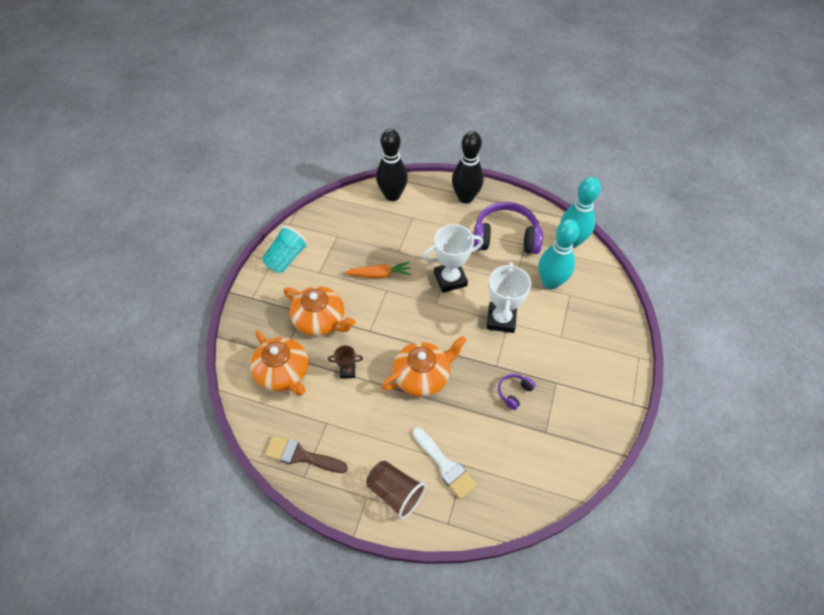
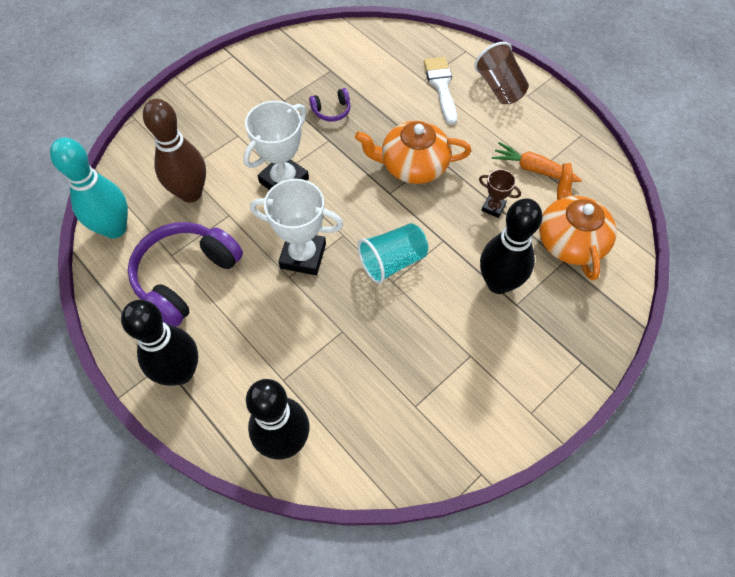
camera: 150 degrees left, 5 degrees up
(286, 259) = (510, 404): turquoise cup -> turquoise cup (392, 261)
(301, 456) = (578, 152): brown brush -> none
(320, 320) = (498, 283): orange teapot -> black bowling pin
(379, 274) = (388, 309): orange carrot -> orange carrot (533, 169)
(505, 237) = (186, 277): purple headphones -> purple headphones turned 90 degrees clockwise
(550, 282) = (190, 193): turquoise bowling pin -> brown bowling pin

